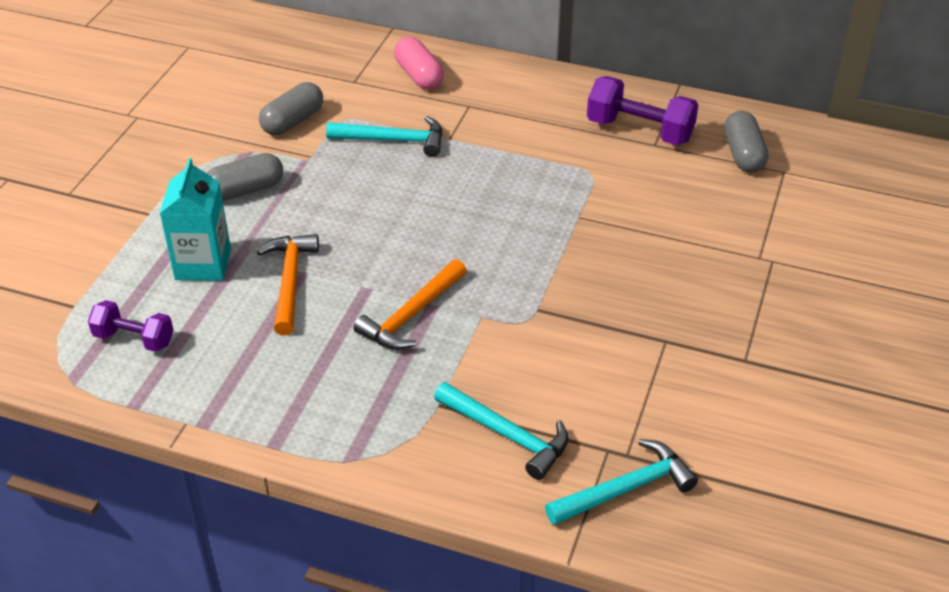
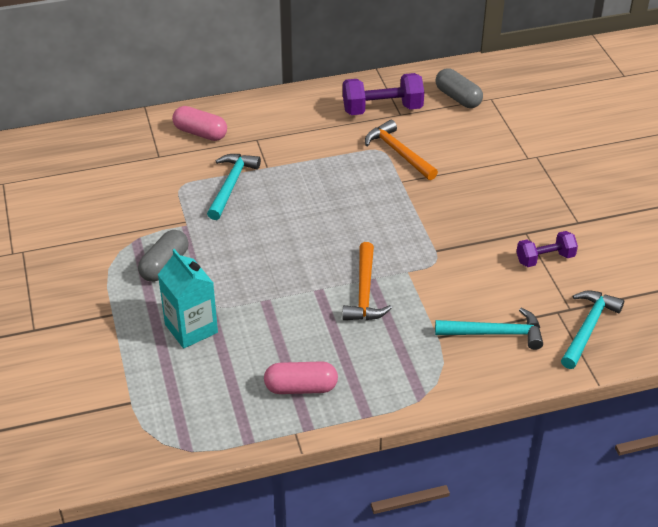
camera: 35 degrees left, 0 degrees up
(134, 339) = (199, 400): purple dumbbell -> purple dumbbell (545, 259)
(241, 380) = (301, 388): none -> pink capsule
(290, 281) = (263, 310): orange hammer -> orange hammer (398, 152)
(293, 121) = (145, 203): grey capsule -> none
(394, 140) = (231, 185): turquoise hammer -> turquoise hammer turned 45 degrees counterclockwise

